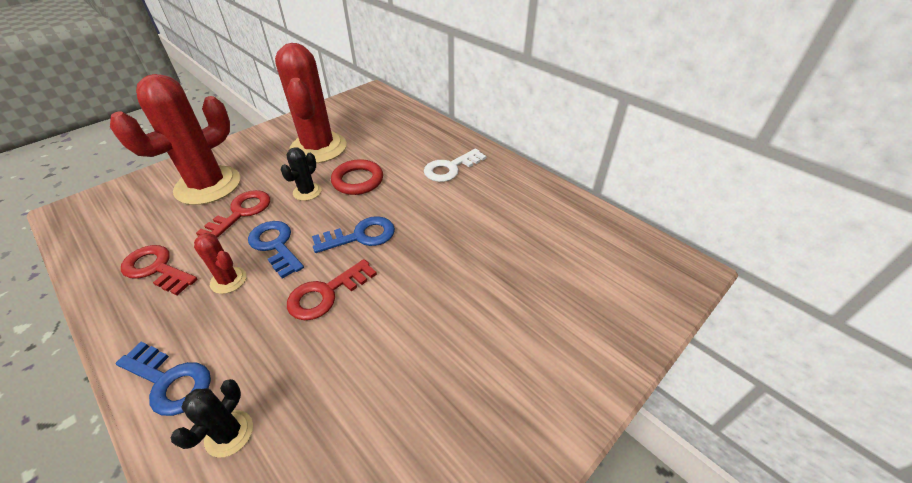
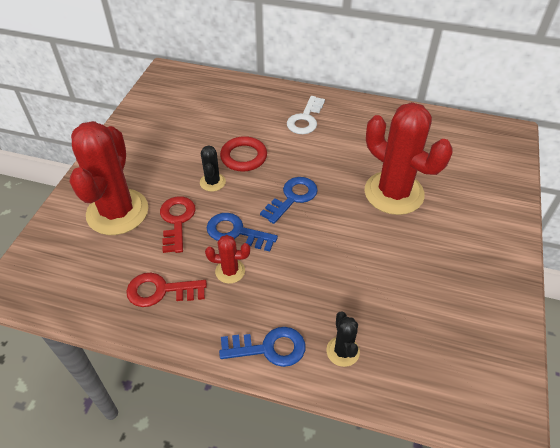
camera: 30 degrees left, 5 degrees up
(318, 148) = (178, 142): red cactus -> red cactus (394, 193)
(326, 293) = (311, 246): red key -> none

